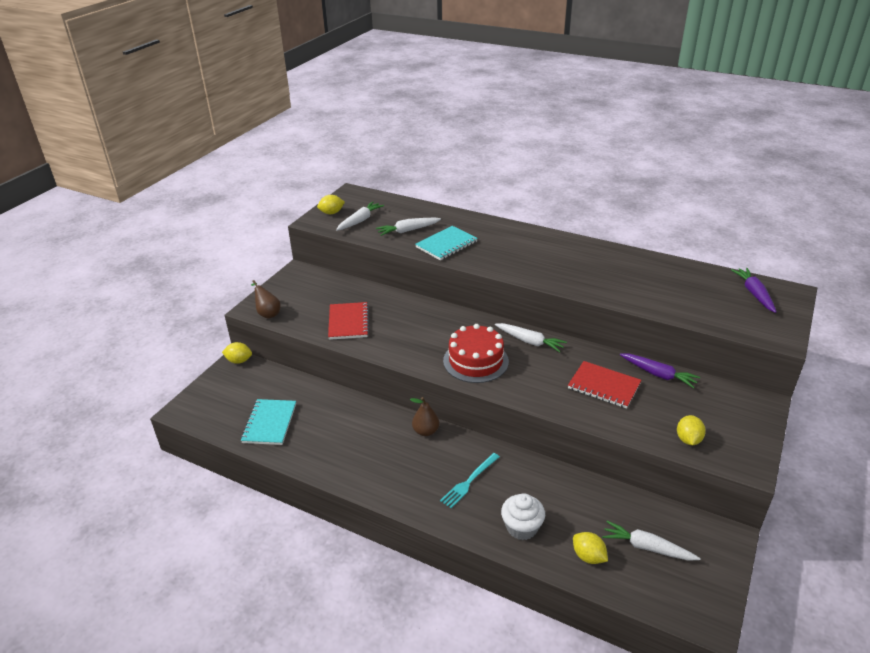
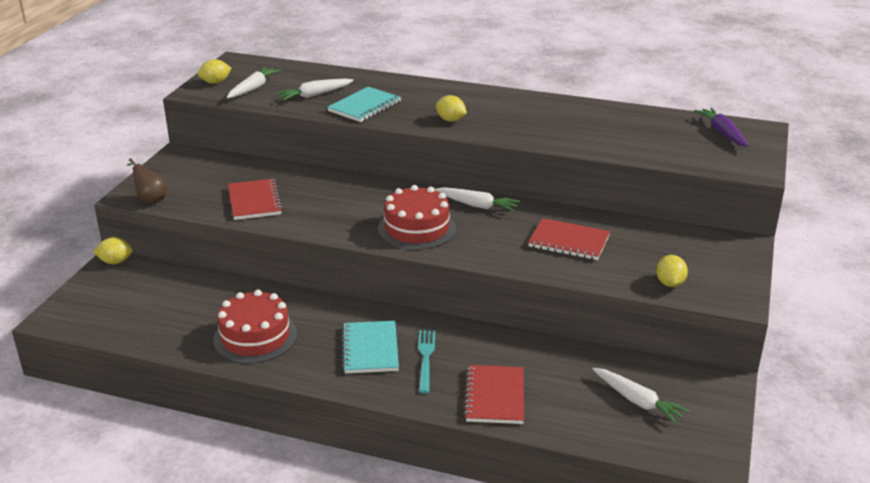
camera: 10 degrees left, 5 degrees down
(269, 423) = (169, 322): turquoise notebook -> turquoise notebook (370, 349)
(334, 444) = (255, 337): none -> red cake
(425, 431) = (365, 314): brown pear -> none
(469, 481) = (426, 358): turquoise fork -> turquoise fork turned 150 degrees clockwise
(521, 527) = (494, 396): white cupcake -> red notebook
(588, 556) = (574, 416): yellow lemon -> yellow lemon (450, 120)
(647, 547) = (638, 401): white carrot -> white carrot turned 150 degrees counterclockwise
(658, 374) = (628, 226): purple carrot -> none

